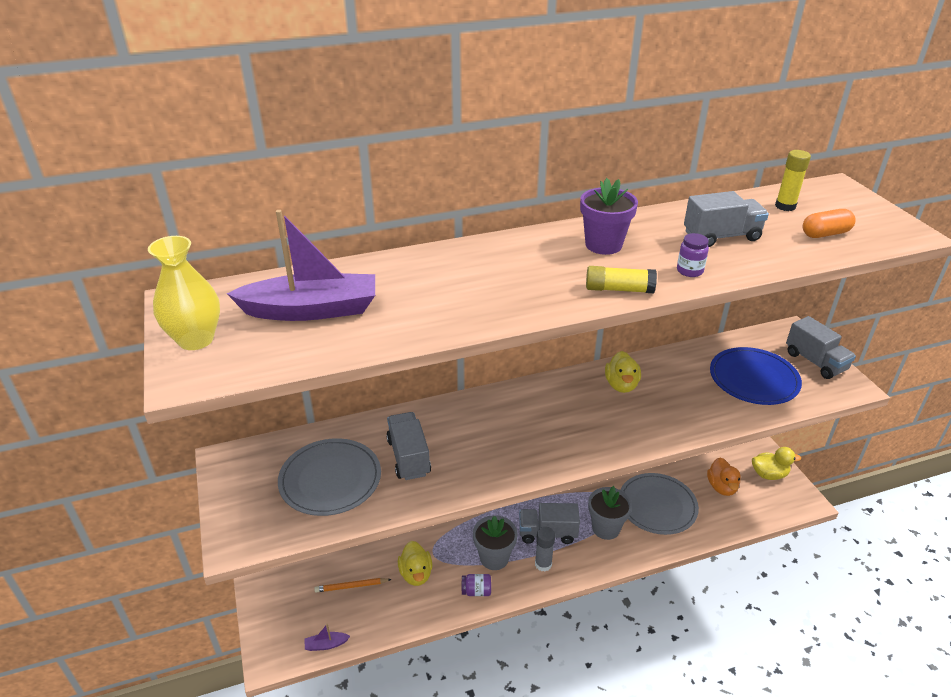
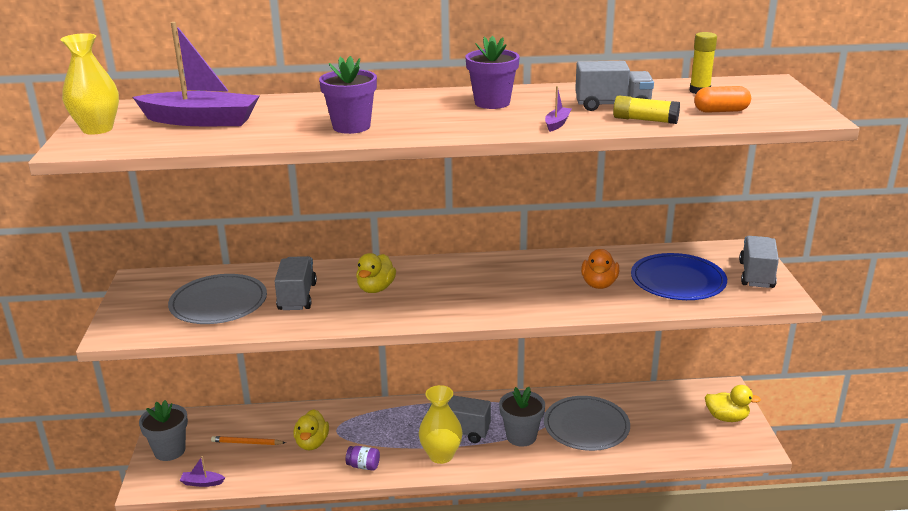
camera: 15 degrees right, 10 degrees down
(485, 300) = (351, 127): none -> purple flower pot
(494, 558) = (394, 442): grey flower pot -> grey flower pot (169, 450)
(543, 564) = (441, 455): grey glue stick -> yellow vase
(619, 289) = (478, 129): yellow glue stick -> yellow glue stick (645, 120)
(621, 385) = (535, 270): yellow duck -> yellow duck (376, 288)
(689, 271) = (557, 124): purple jar -> purple boat
(721, 487) = (666, 421): orange duck -> orange duck (599, 284)
(815, 362) = (756, 275): grey truck -> grey truck turned 150 degrees counterclockwise

